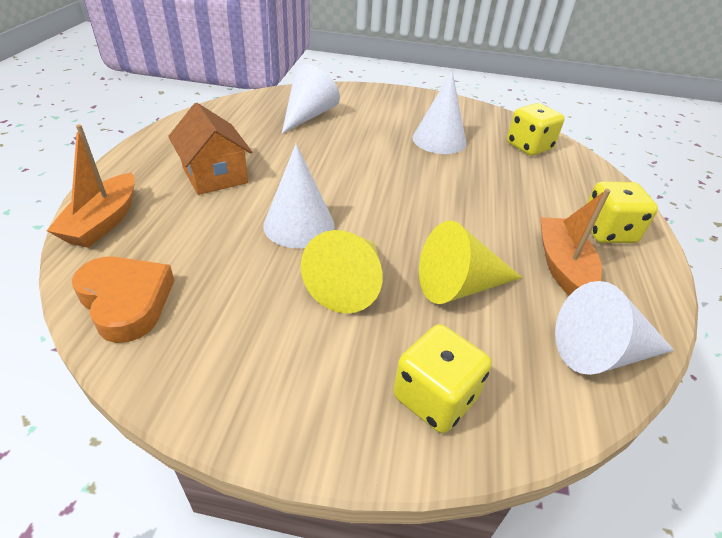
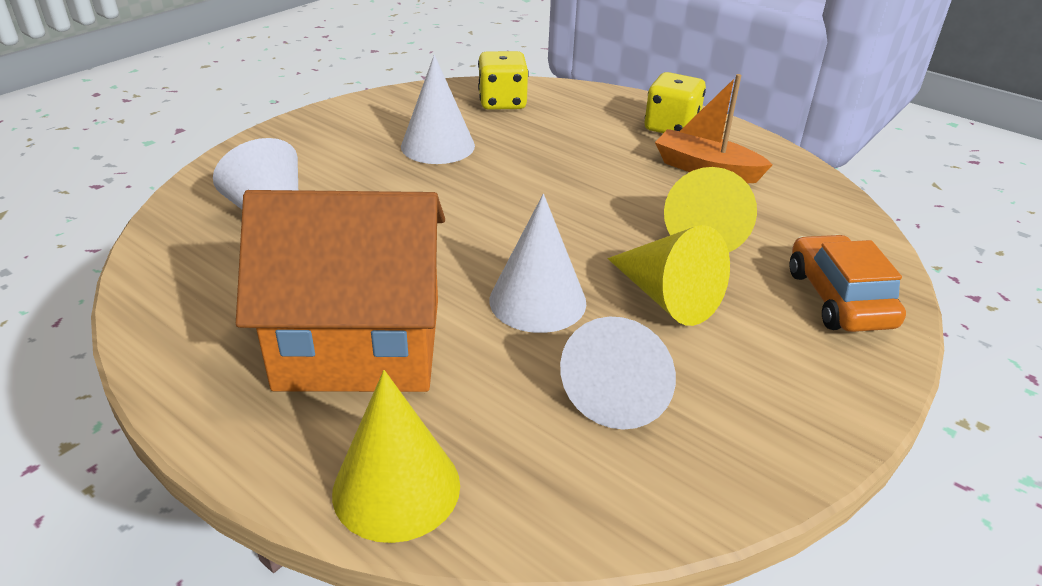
camera: 60 degrees left, 5 degrees down
(103, 222) = (396, 488): orange boat -> yellow cone
(126, 301) = (607, 488): orange heart -> none
(215, 175) = (359, 343): orange house -> orange house, size x1.66
(435, 397) = (839, 298): yellow dice -> orange car
(601, 353) = (816, 198): white cone -> white cone (622, 389)

